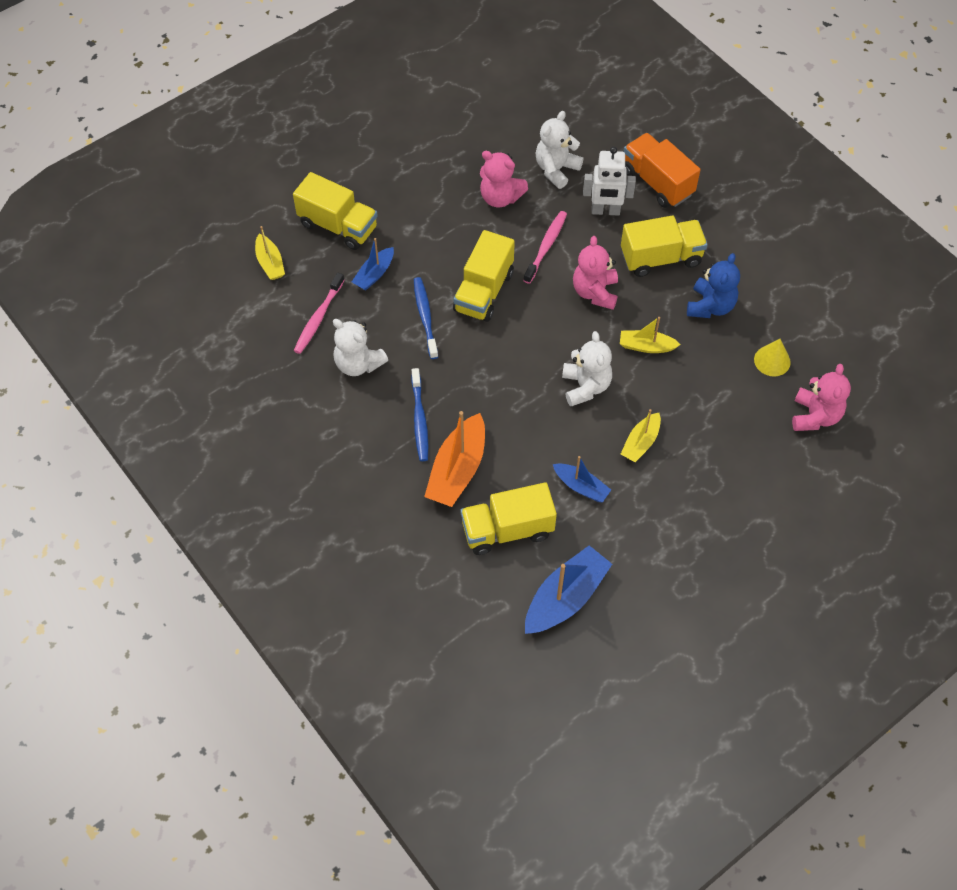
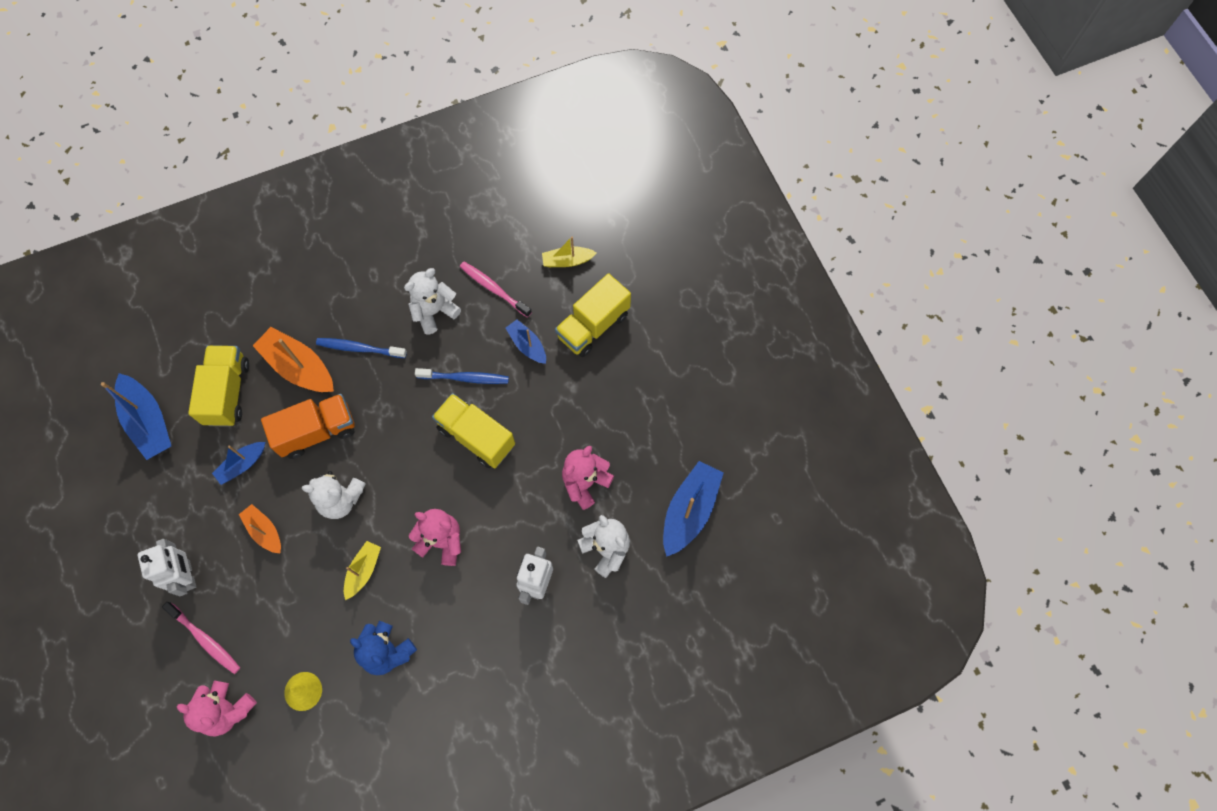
camera: 105 degrees right, 10 degrees up
(500, 119) = (689, 511): none -> blue boat
(546, 246) = (511, 510): pink toothbrush -> pink toothbrush (205, 639)
(640, 442) = (264, 531): yellow boat -> orange boat
(657, 182) = (559, 651): orange truck -> orange truck (317, 431)
(661, 258) = (461, 621): yellow truck -> none
(709, 495) = (188, 575): none -> white robot

